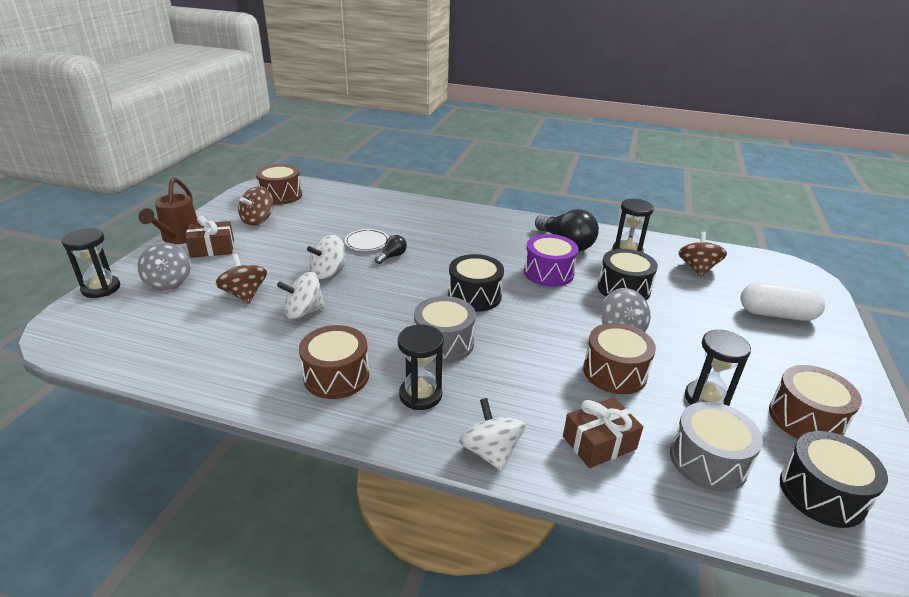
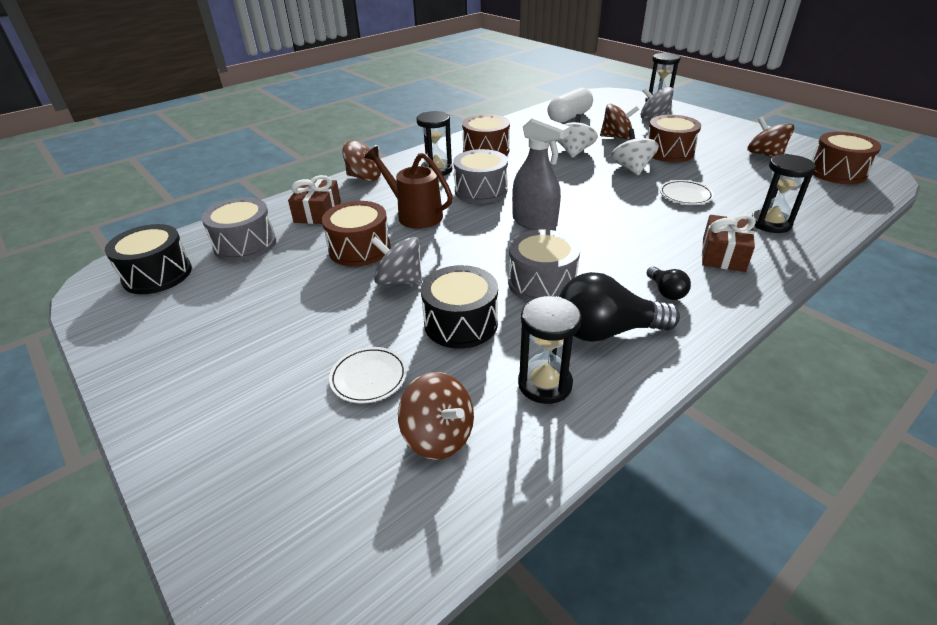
camera: 125 degrees right, 5 degrees up
(179, 238) = (733, 124): brown watering can -> brown watering can (414, 214)
(212, 248) = (706, 133): brown gift -> brown gift (723, 254)
(392, 256) = (645, 201): black light bulb -> black light bulb (666, 292)
(474, 296) = (535, 222): black drum -> grey spray bottle
(490, 452) = (364, 177): white spinning top -> brown spinning top
(548, 273) = (541, 282): purple drum -> grey drum
(705, 302) = (369, 378): none -> white plate
(706, 399) = (276, 277): black hourglass -> black hourglass (770, 223)
(776, 314) = (274, 434): white capsule -> white capsule (569, 117)
(805, 419) = (186, 318): brown drum -> brown drum (669, 152)

